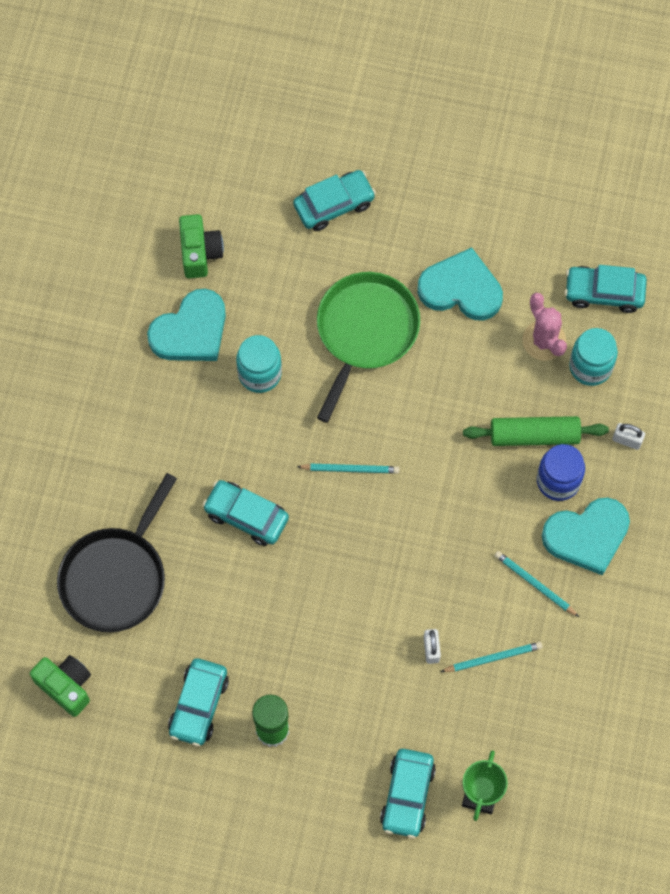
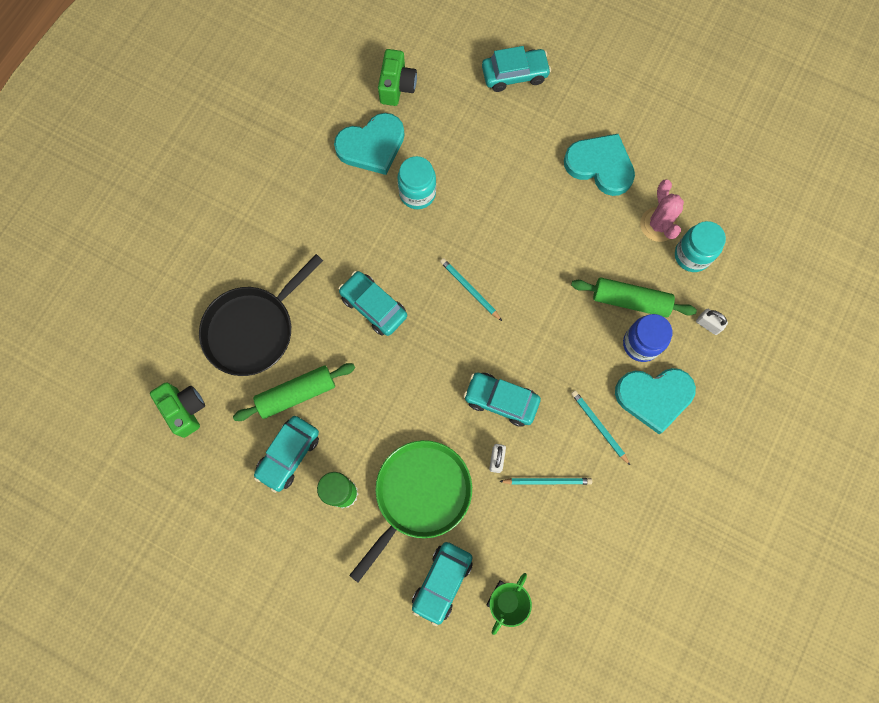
camera: 15 degrees right, 5 degrees up
(187, 636) = (296, 394): none -> green rolling pin
(350, 469) = (469, 289): turquoise pencil -> turquoise pencil turned 150 degrees counterclockwise
(365, 331) = (512, 181): green pan -> green pan (420, 495)
(604, 292) = (718, 198): turquoise car -> turquoise car (501, 400)

